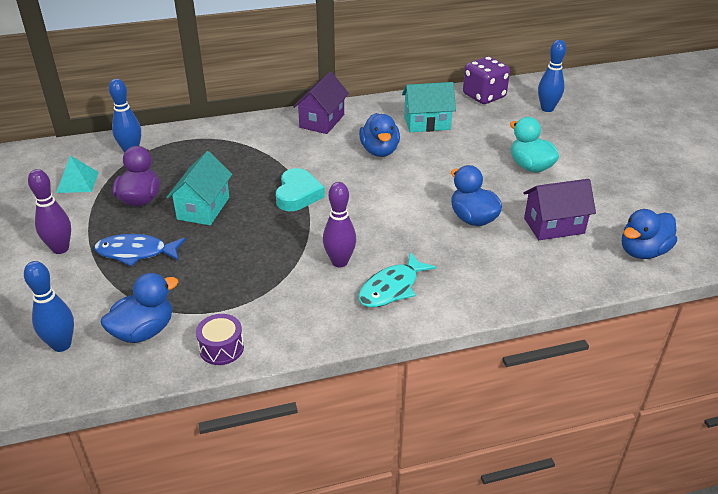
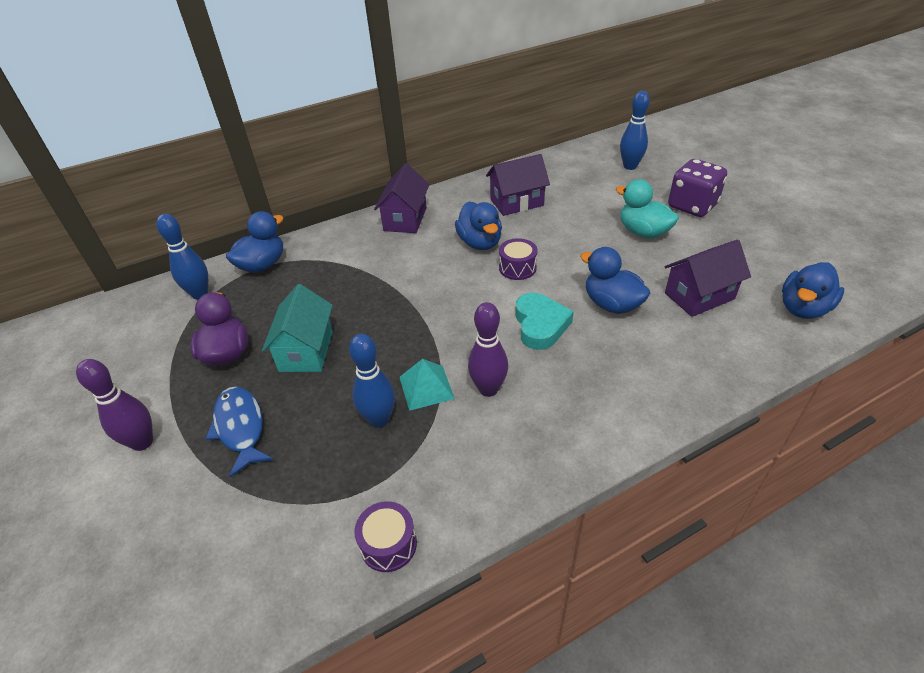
camera: 10 degrees left, 5 degrees up
(61, 345) = (176, 590): blue bowling pin -> blue bowling pin (379, 419)
(77, 182) = (144, 345): turquoise pyramid -> turquoise pyramid (426, 387)
(136, 252) = (240, 427): blue fish -> blue fish turned 75 degrees clockwise
(144, 331) = (281, 542): blue duck -> blue duck (262, 265)
(298, 194) = (410, 312): turquoise heart -> turquoise heart (540, 325)
(391, 288) = (560, 411): turquoise fish -> none
(403, 176) = (517, 268): none -> purple drum
(427, 123) = (517, 202): turquoise house -> purple house
(484, 96) = (562, 163): purple dice -> purple dice (692, 206)

